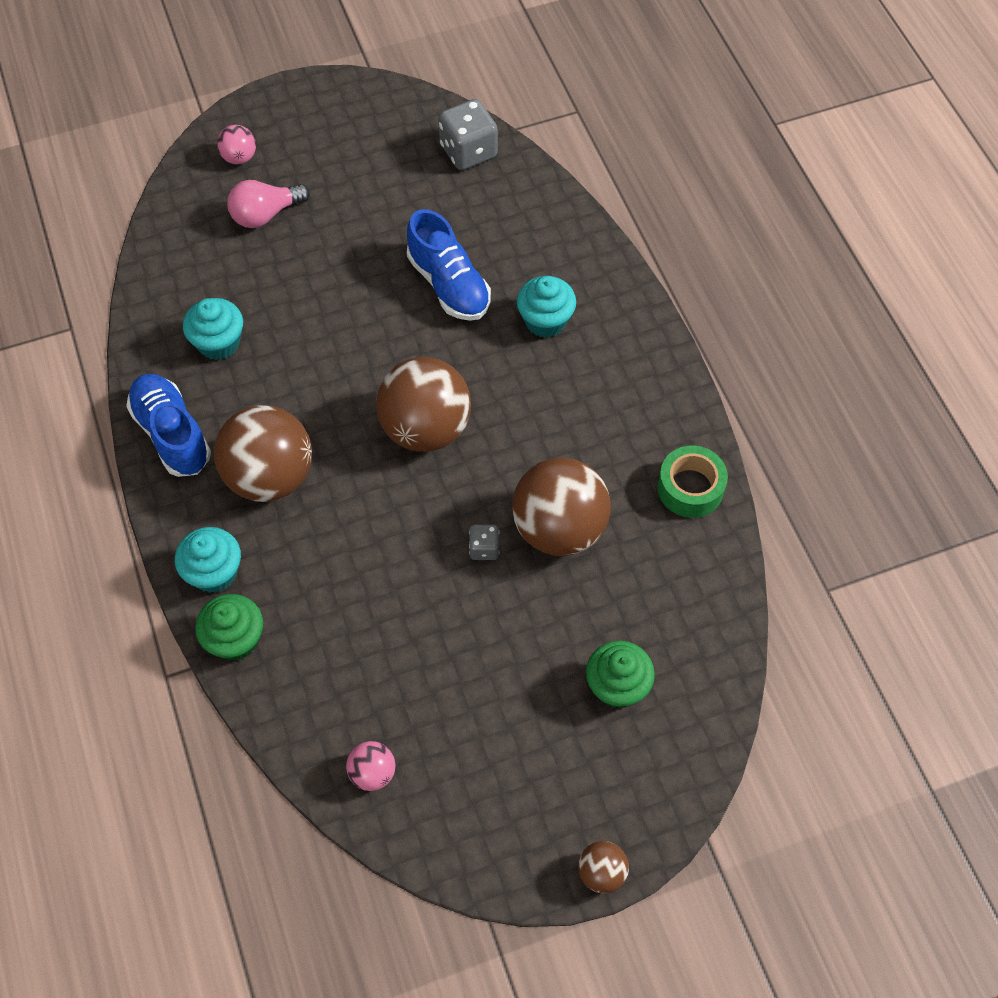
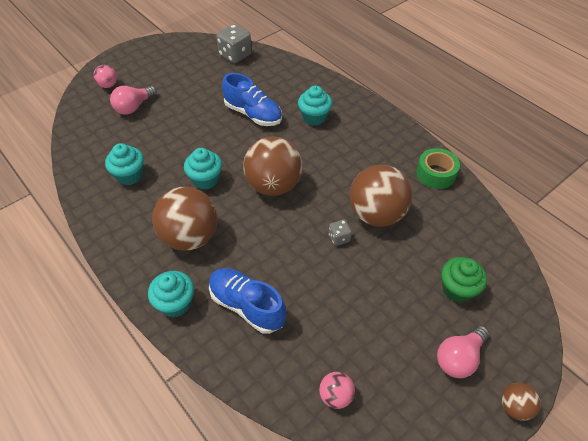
camera: 20 degrees left, 10 degrees down
(172, 434) = (117, 231): blue shoe -> blue shoe (247, 306)
(235, 639) = (206, 340): green cupcake -> none
(327, 386) = (205, 180): none -> turquoise cupcake
(563, 783) = (459, 358): none -> pink light bulb

